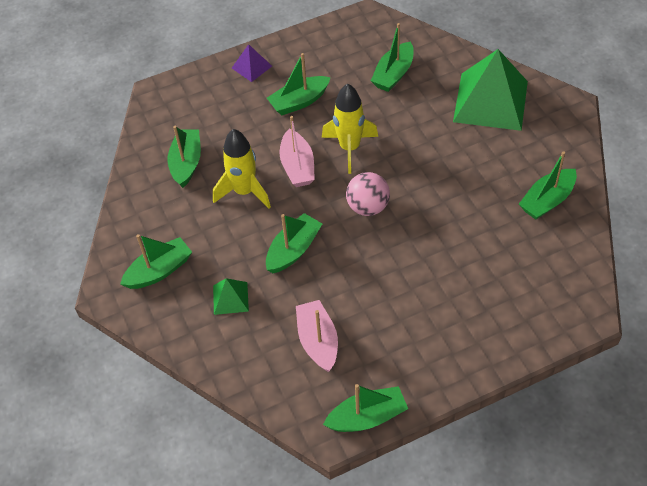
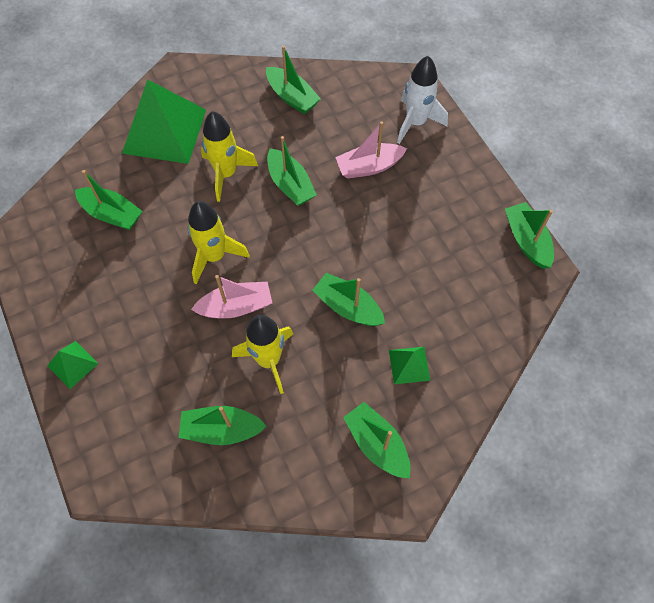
camera: 95 degrees left, 10 degrees up
(251, 67) = (72, 364): purple pyramid -> green pyramid
(299, 102) = (139, 308): green boat -> green boat (290, 185)
(318, 341) = (453, 281): pink boat -> pink boat (369, 167)
(368, 207) = (294, 239): pink ball -> none
(442, 151) = (226, 174): none -> yellow rocket
(524, 316) = (415, 122): none -> white rocket

